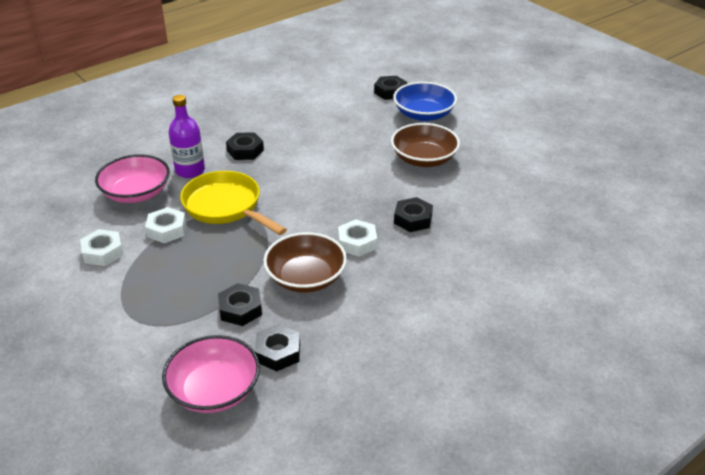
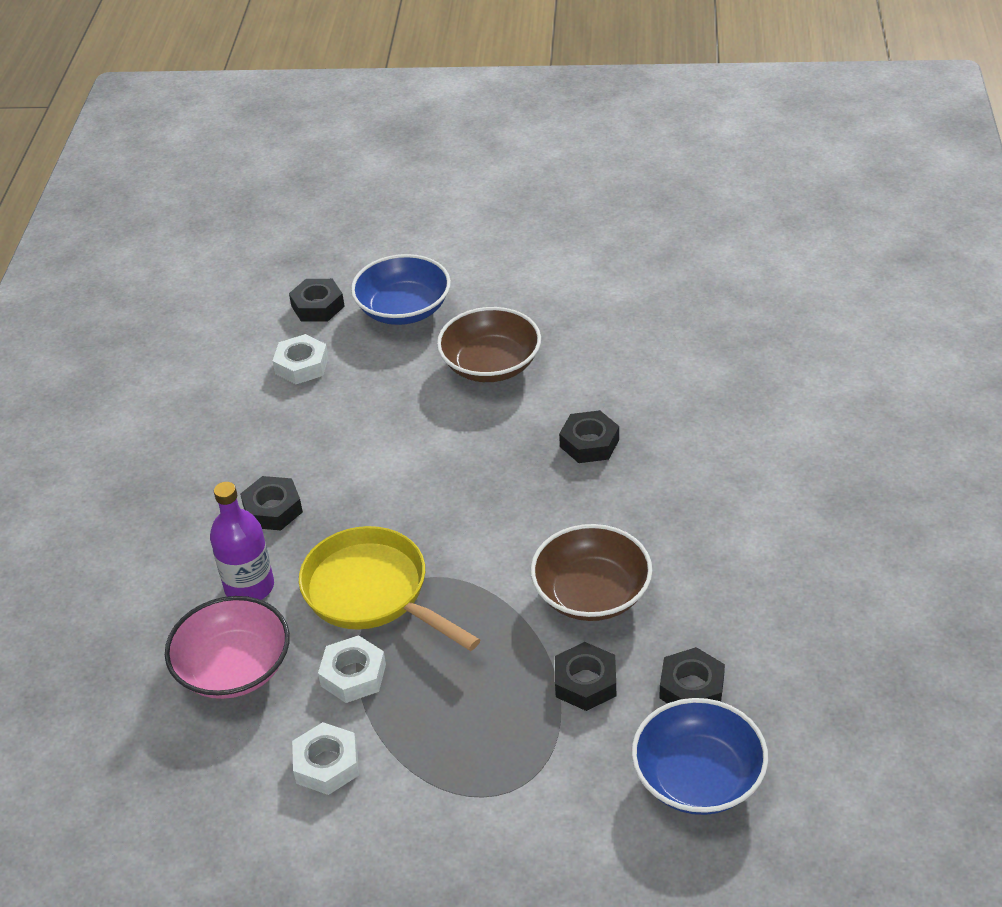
camera: 45 degrees left, 5 degrees up
(214, 390) = (698, 777): pink bowl -> blue bowl
(225, 207) = (372, 592): yellow pan -> yellow pan turned 45 degrees clockwise
(357, 242) = (578, 513): white nut -> white nut (301, 365)

